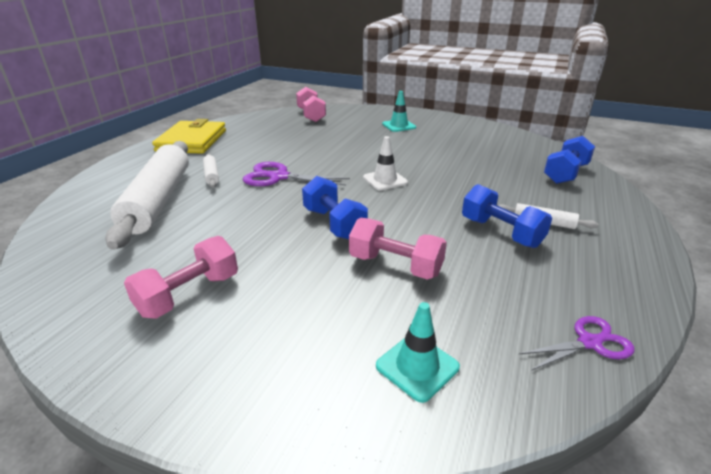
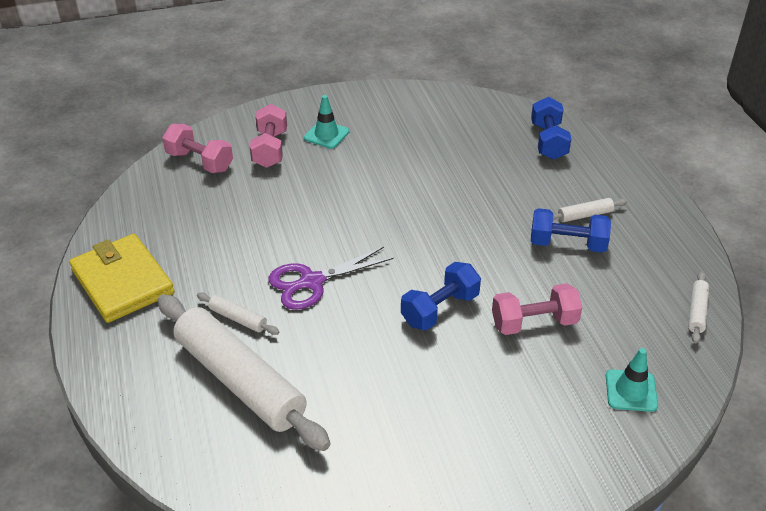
camera: 40 degrees left, 10 degrees up
(189, 294) = (429, 443): pink dumbbell -> pink dumbbell (270, 149)
(334, 224) = (440, 309): blue dumbbell -> blue dumbbell turned 60 degrees counterclockwise
(385, 180) = (415, 231): white traffic cone -> none
(590, 342) = (696, 311): purple scissors -> white rolling pin

